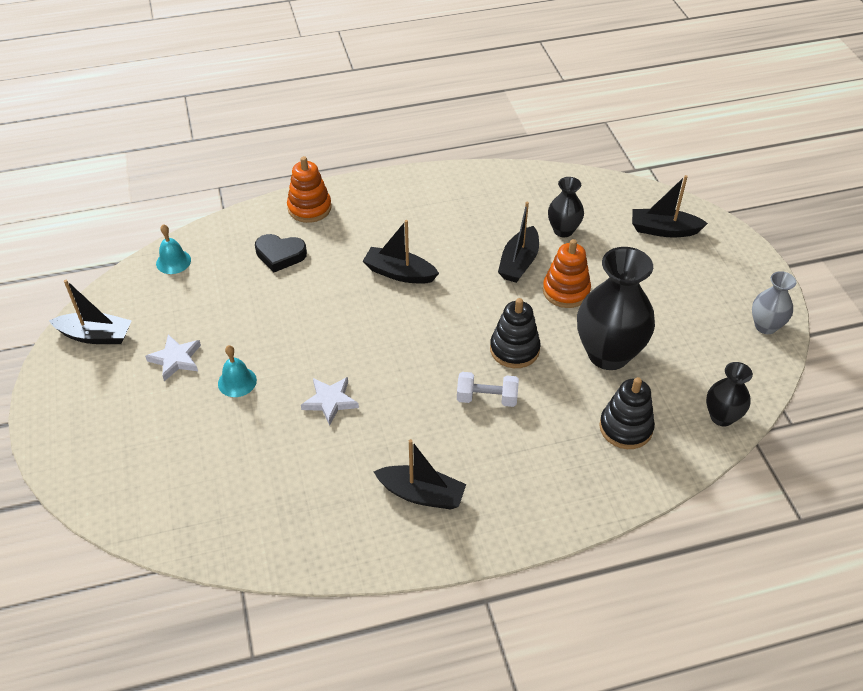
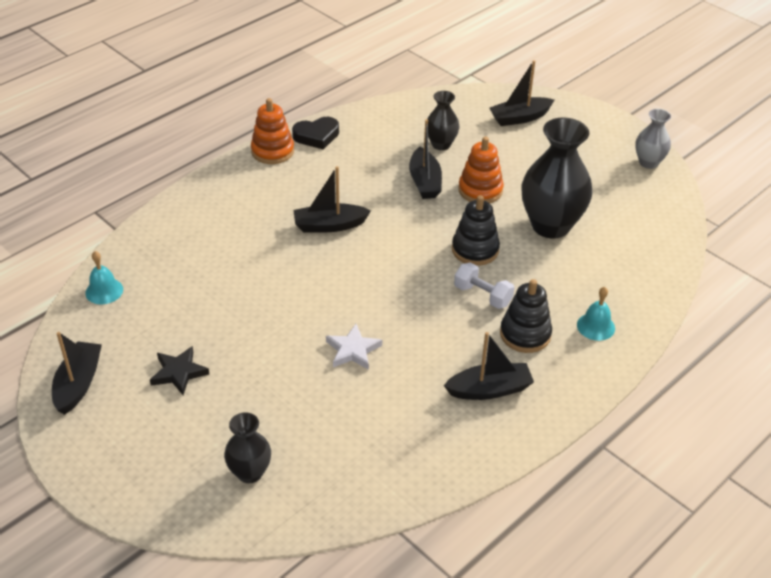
camera: 30 degrees left, 5 degrees down
(95, 336) = (78, 384): black boat -> black boat turned 60 degrees counterclockwise
(176, 359) = (179, 373): white star -> black star
(237, 382) = (254, 368): turquoise bell -> turquoise bell (595, 326)
(280, 255) = (206, 249): black heart -> black heart (316, 136)
(309, 208) = (201, 200): orange stacking toy -> orange stacking toy (272, 151)
(487, 398) = (482, 295): white dumbbell -> white dumbbell turned 60 degrees clockwise
(625, 428) = (606, 275): black stacking toy -> black stacking toy (525, 334)
(721, 417) = (668, 239): black vase -> black vase (250, 472)

